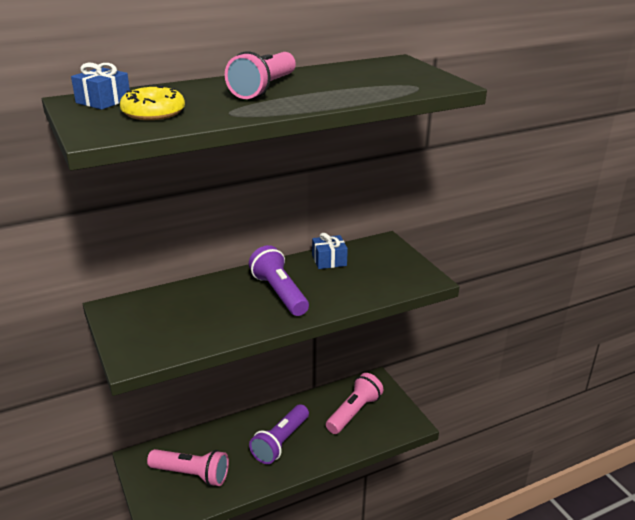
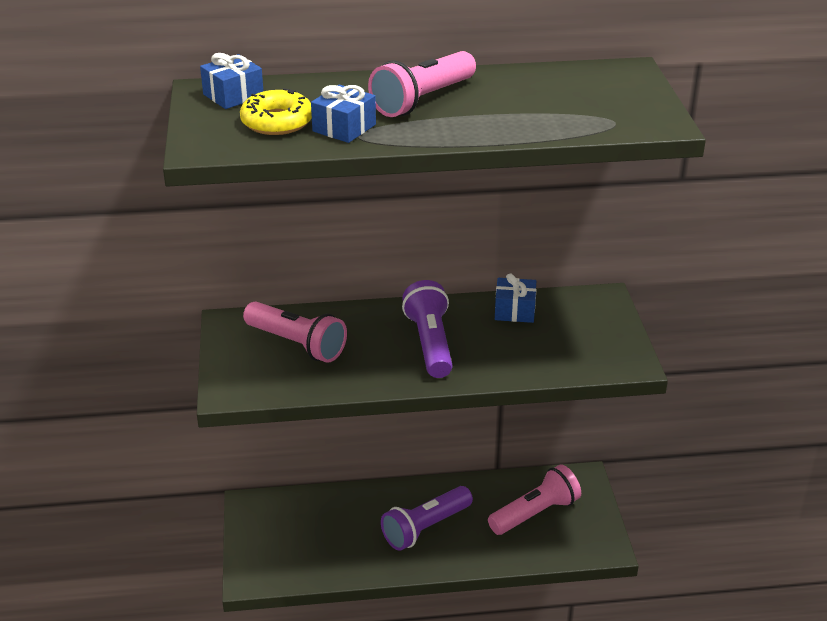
camera: 20 degrees right, 5 degrees up
(191, 474) = (305, 539): pink flashlight -> pink flashlight (297, 344)
(213, 110) = (344, 128): none -> blue gift

